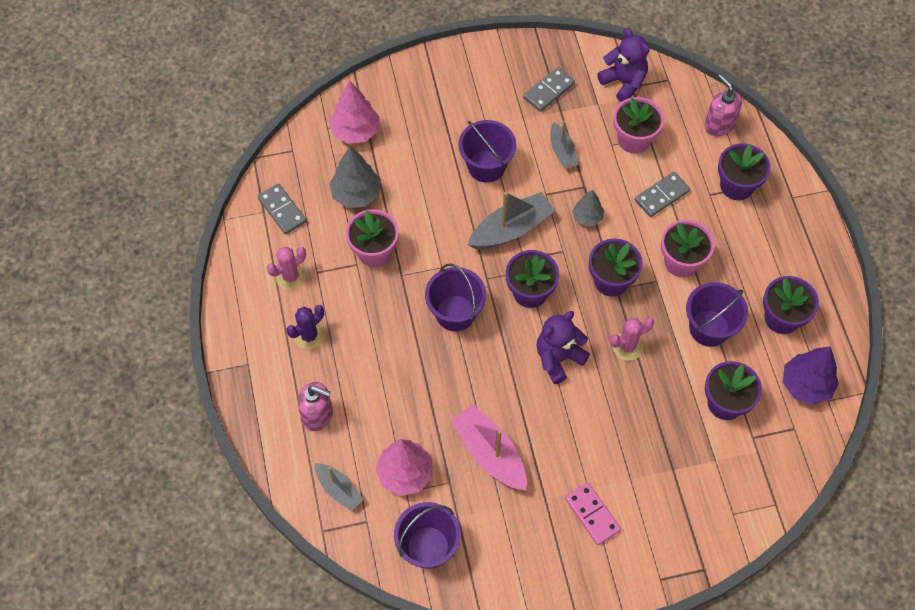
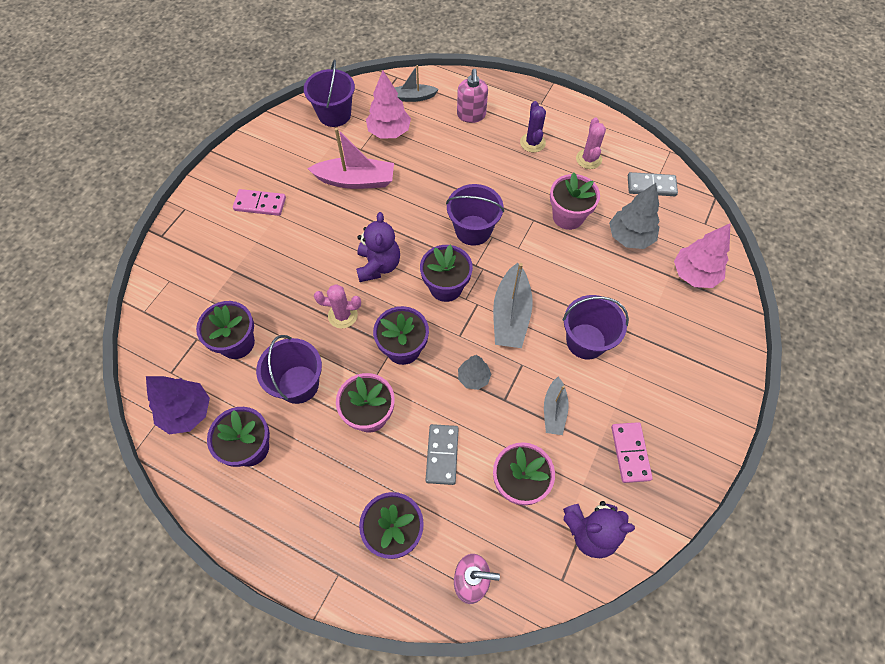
camera: 130 degrees right, 0 degrees up
(318, 415) = (471, 115): pink soap dispenser -> pink soap dispenser turned 60 degrees counterclockwise
(548, 91) = (630, 453): grey domino -> pink domino
(562, 151) = (554, 411): grey boat -> grey boat turned 105 degrees counterclockwise
(627, 346) = (342, 315): pink cactus -> pink cactus turned 75 degrees clockwise

